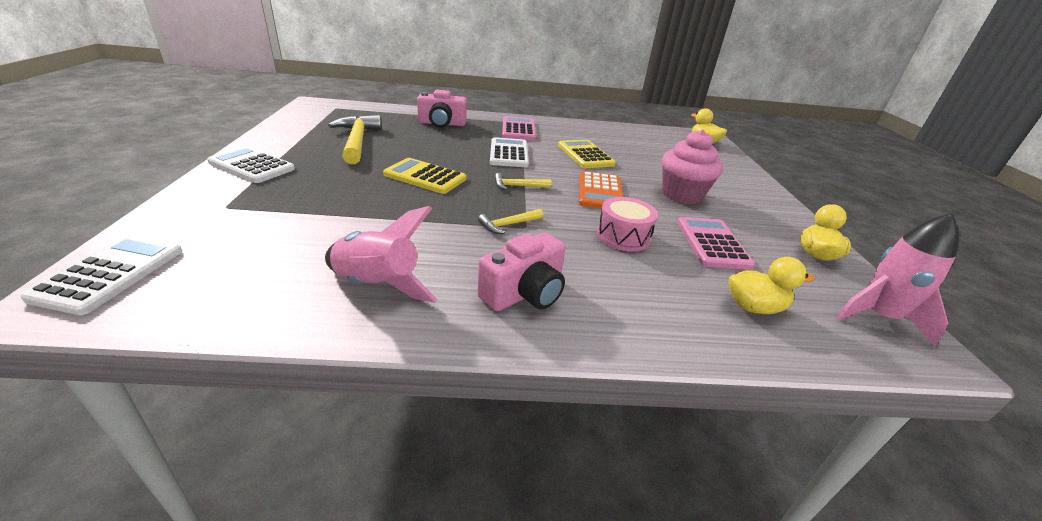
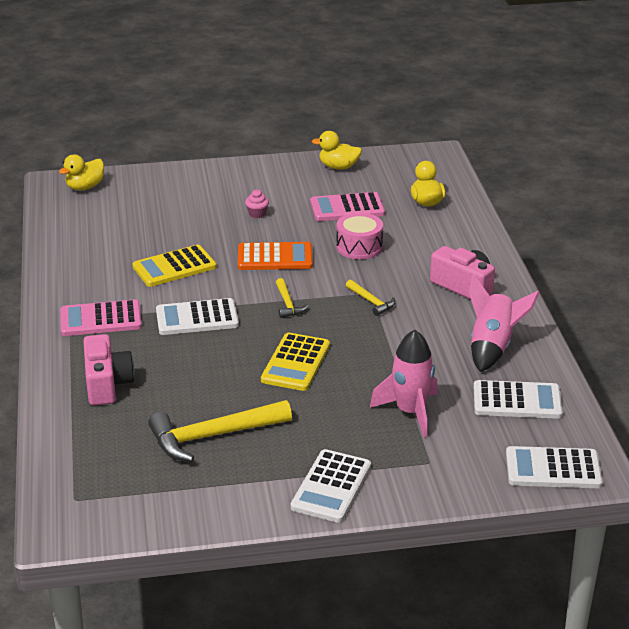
camera: 95 degrees left, 0 degrees up
(255, 278) = (517, 401): none -> white calculator
(682, 195) = (257, 214): pink cupcake -> pink cupcake, size x0.42
(878, 317) = (410, 161): pink rocket -> pink rocket (410, 412)

